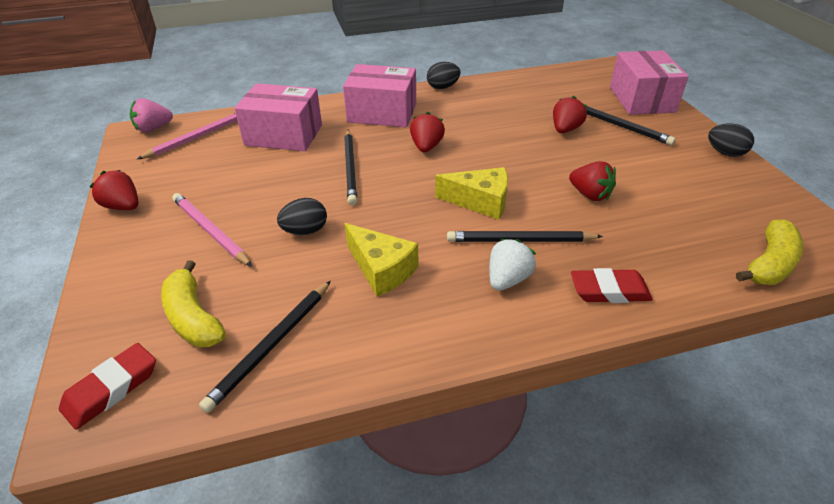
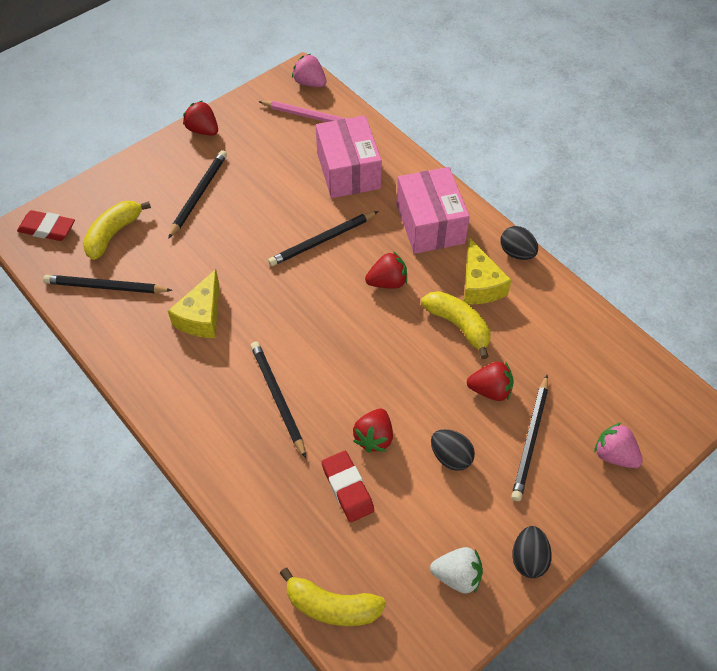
camera: 65 degrees right, 15 degrees up
(123, 206) = (203, 130): red strawberry -> red strawberry turned 60 degrees counterclockwise
(210, 231) = (198, 194): pink pencil -> black pencil
(305, 231) = (224, 250): black egg -> black egg (450, 457)
(480, 201) = (319, 353): yellow cheese -> yellow cheese (480, 284)
(495, 127) = (458, 326): none -> yellow banana
(507, 279) = (224, 402): white strawberry -> white strawberry (457, 576)
(609, 291) = (240, 477): red eraser -> red eraser (347, 488)
(641, 99) = (614, 455): pink box -> pink strawberry

